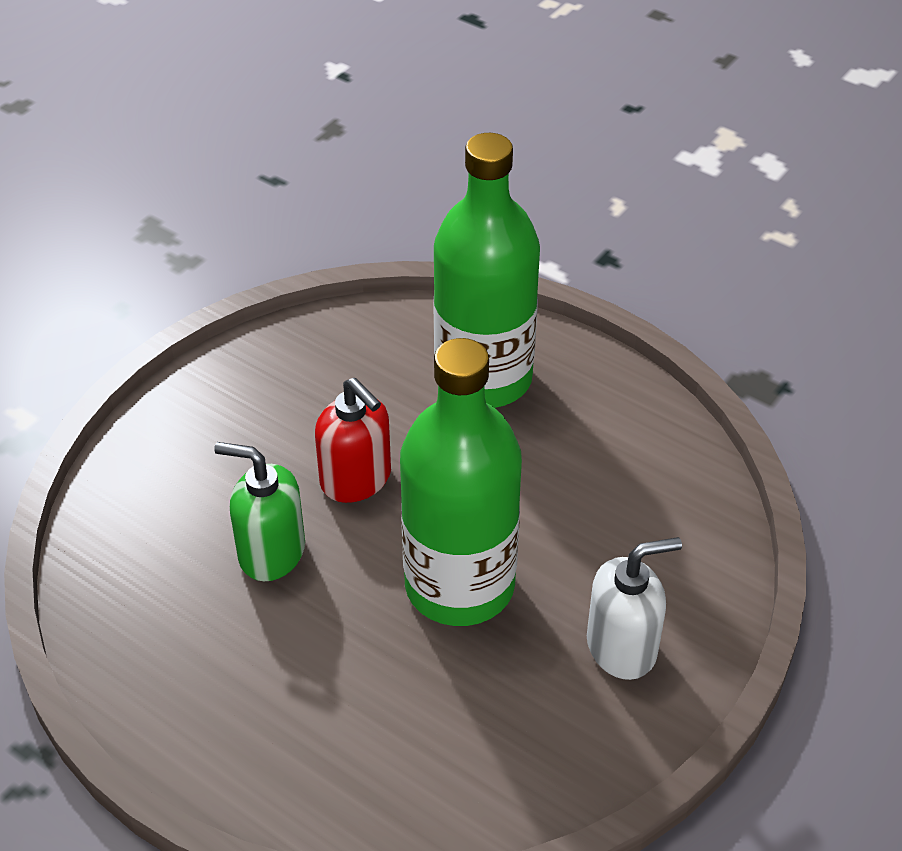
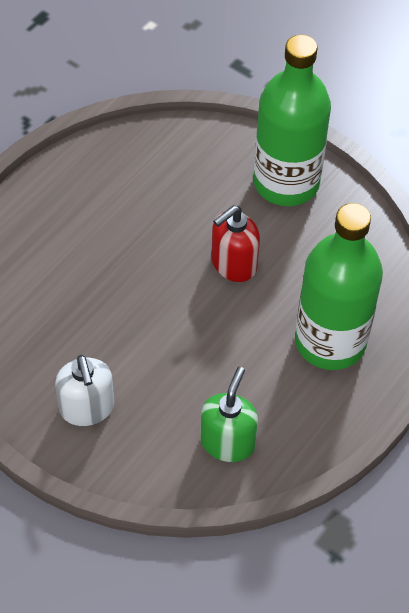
camera: 90 degrees right, 10 degrees up
(271, 552) = (174, 220): green soap dispenser -> green soap dispenser (227, 442)
(459, 585) = (142, 320): green bottle -> green bottle (286, 182)

